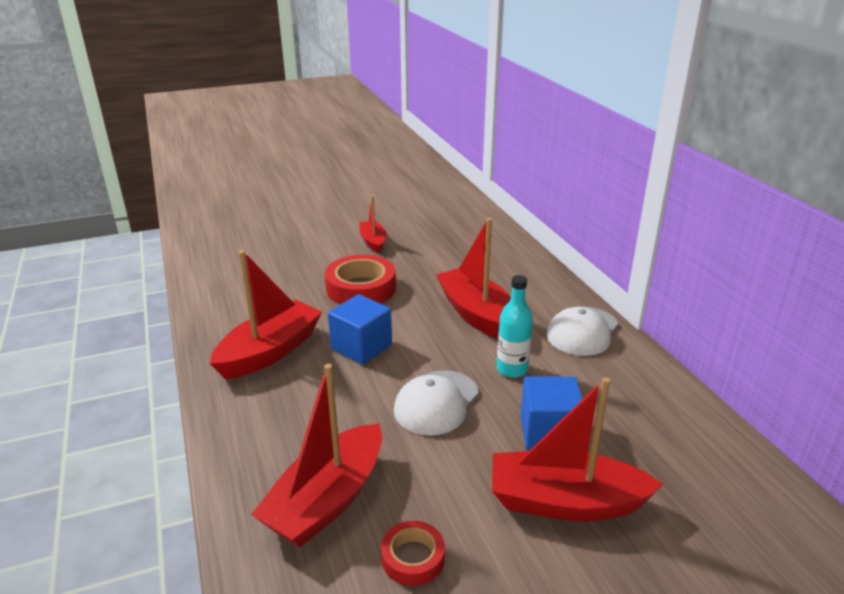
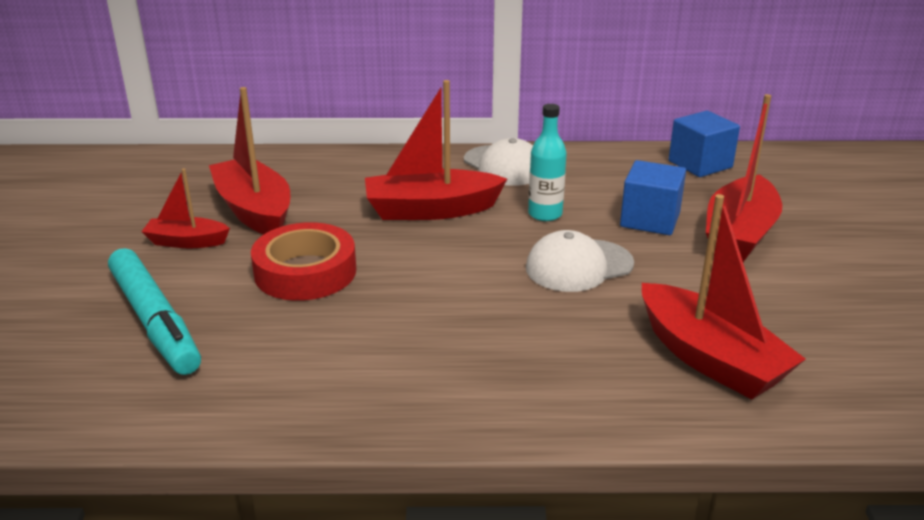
camera: 70 degrees left, 0 degrees up
(270, 351) = (407, 366): red boat -> red boat (254, 211)
(286, 259) = (155, 321): none -> turquoise marker
(361, 347) = (444, 294): blue cube -> blue cube (700, 164)
(413, 558) = (794, 321): red tape -> none
(436, 403) = (579, 266): white cap -> white cap turned 105 degrees clockwise

